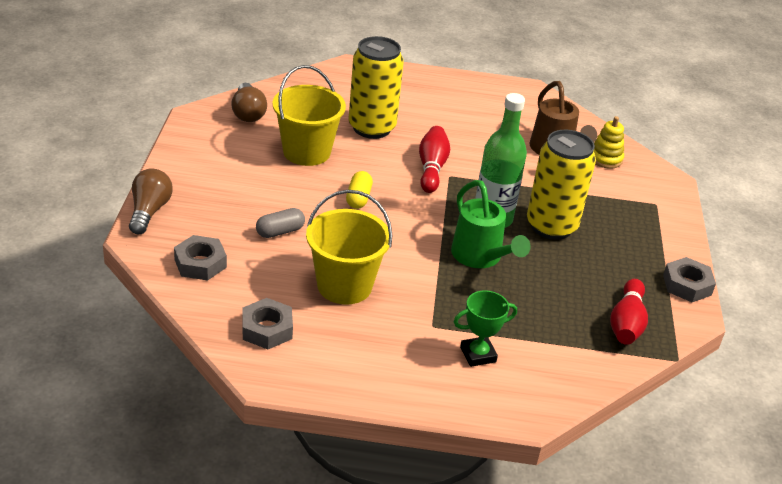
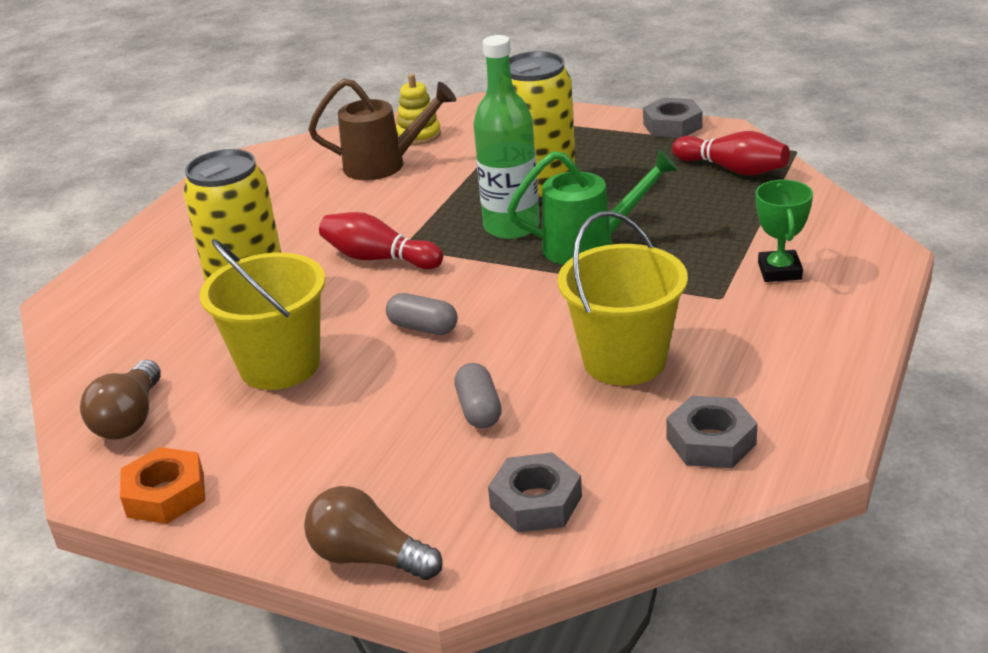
camera: 65 degrees left, 5 degrees down
(189, 138) = (166, 494): none -> orange nut
(248, 113) = (130, 419): brown light bulb -> brown light bulb turned 90 degrees clockwise
(358, 198) = (423, 328): yellow capsule -> grey capsule

